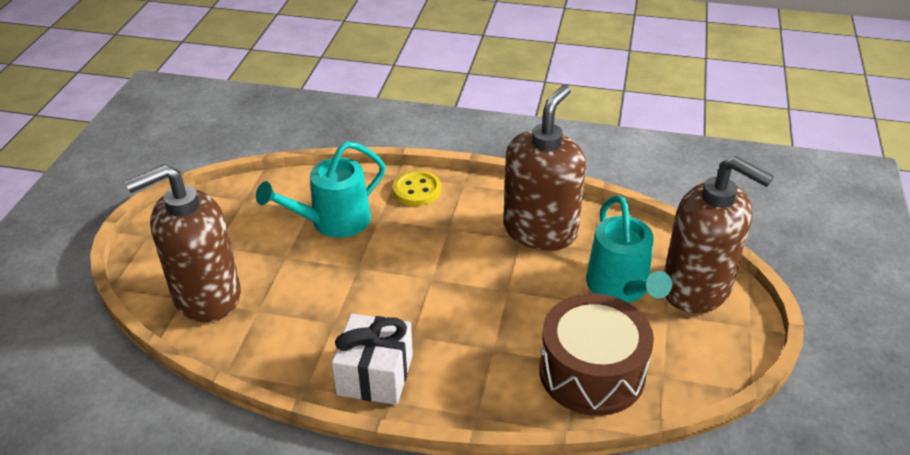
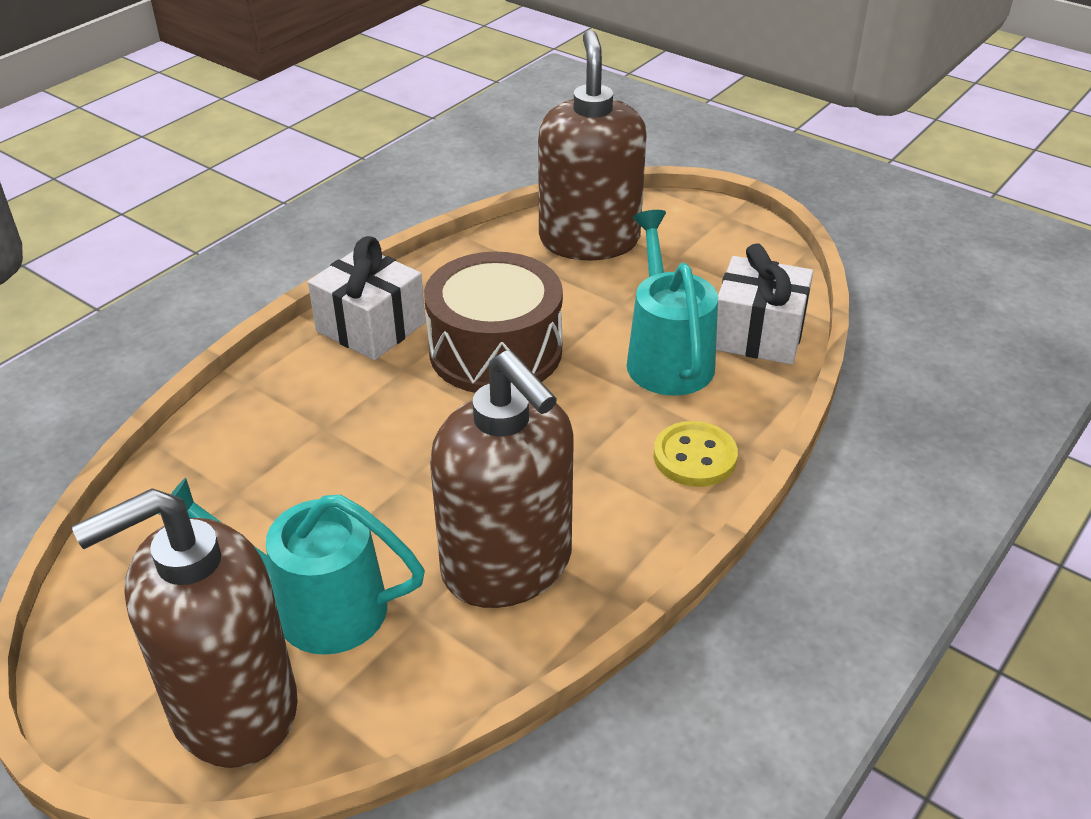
camera: 115 degrees right, 0 degrees up
(291, 192) = (758, 334): none -> white gift
(592, 372) = (207, 502): brown drum -> brown drum (495, 351)

